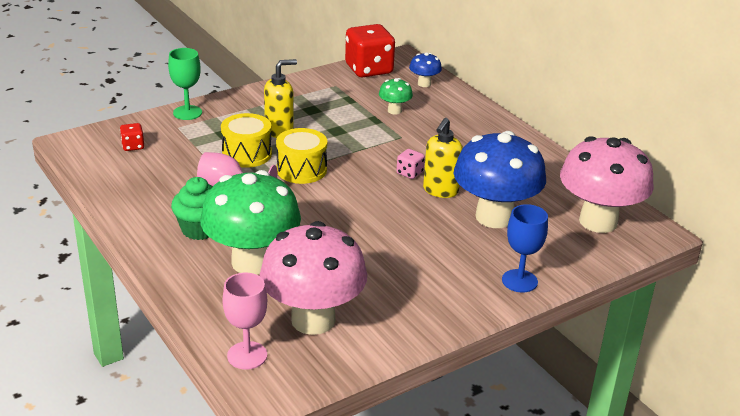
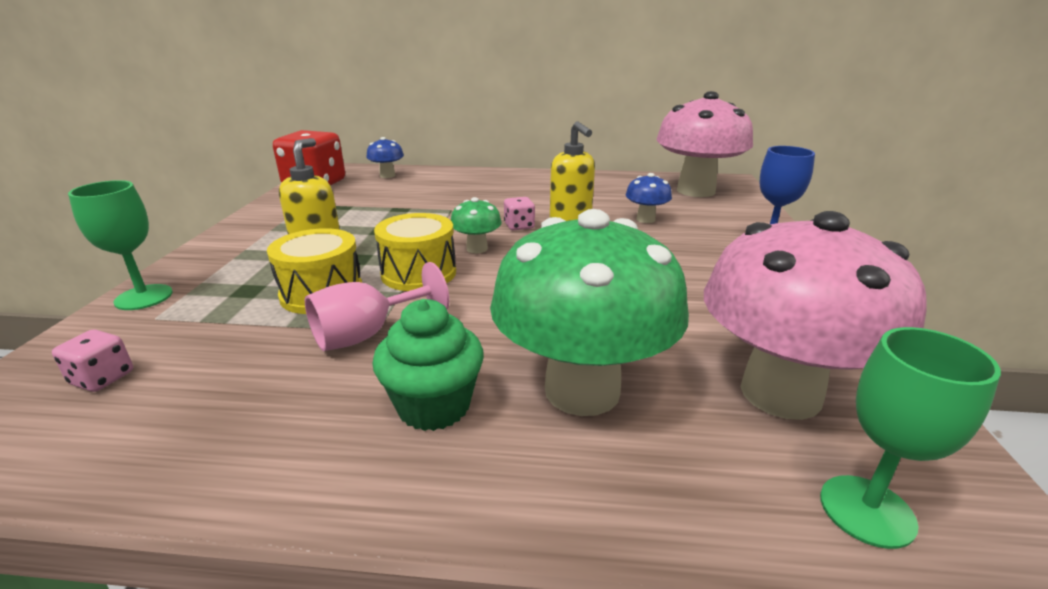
camera: 50 degrees left, 5 degrees down
(133, 146) = (102, 378): red dice -> pink dice
(247, 355) = (867, 510): pink goblet -> green goblet
(394, 111) = (403, 197): green mushroom -> green mushroom (477, 249)
(494, 217) = (645, 219): blue mushroom -> blue mushroom, size x0.44

